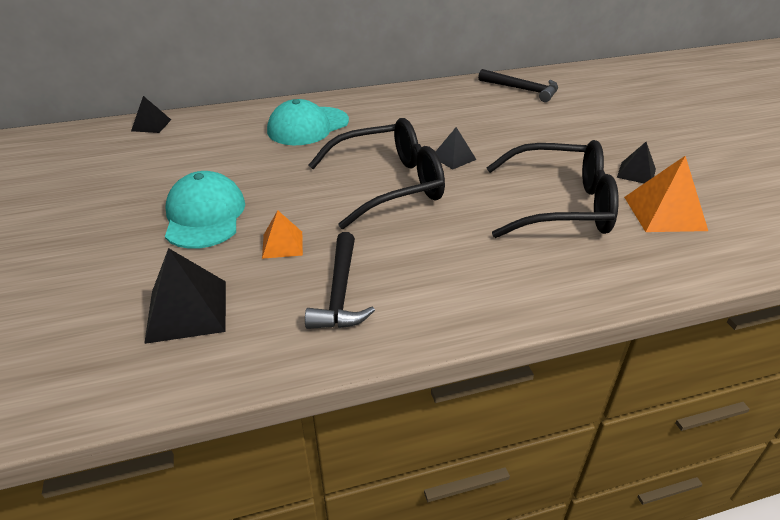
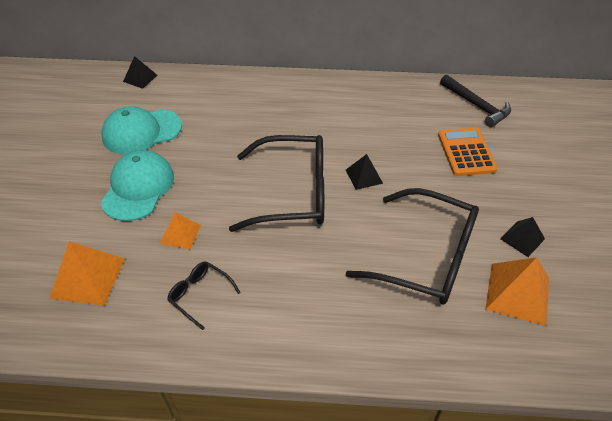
camera: 20 degrees right, 10 degrees up
(187, 310) = (88, 278): black pyramid -> orange pyramid
(308, 126) = (260, 108): turquoise cap -> turquoise cap (141, 132)
(340, 292) = (199, 295): black hammer -> black glasses
(538, 123) = (466, 152): none -> orange calculator

